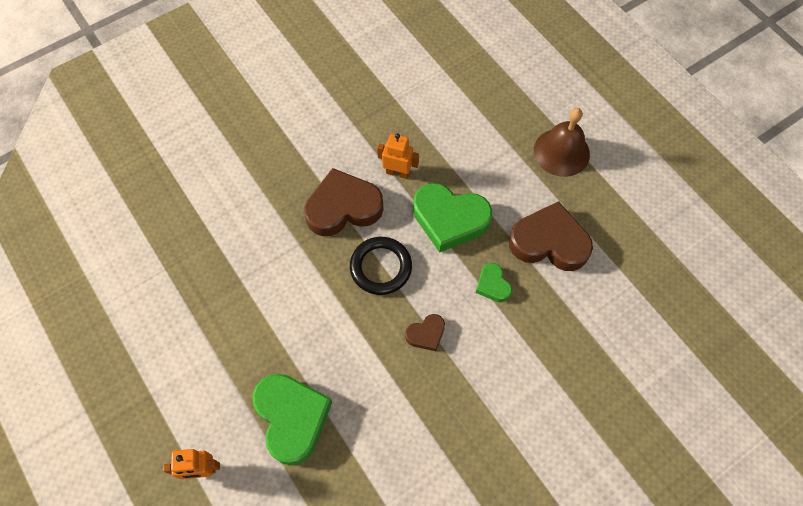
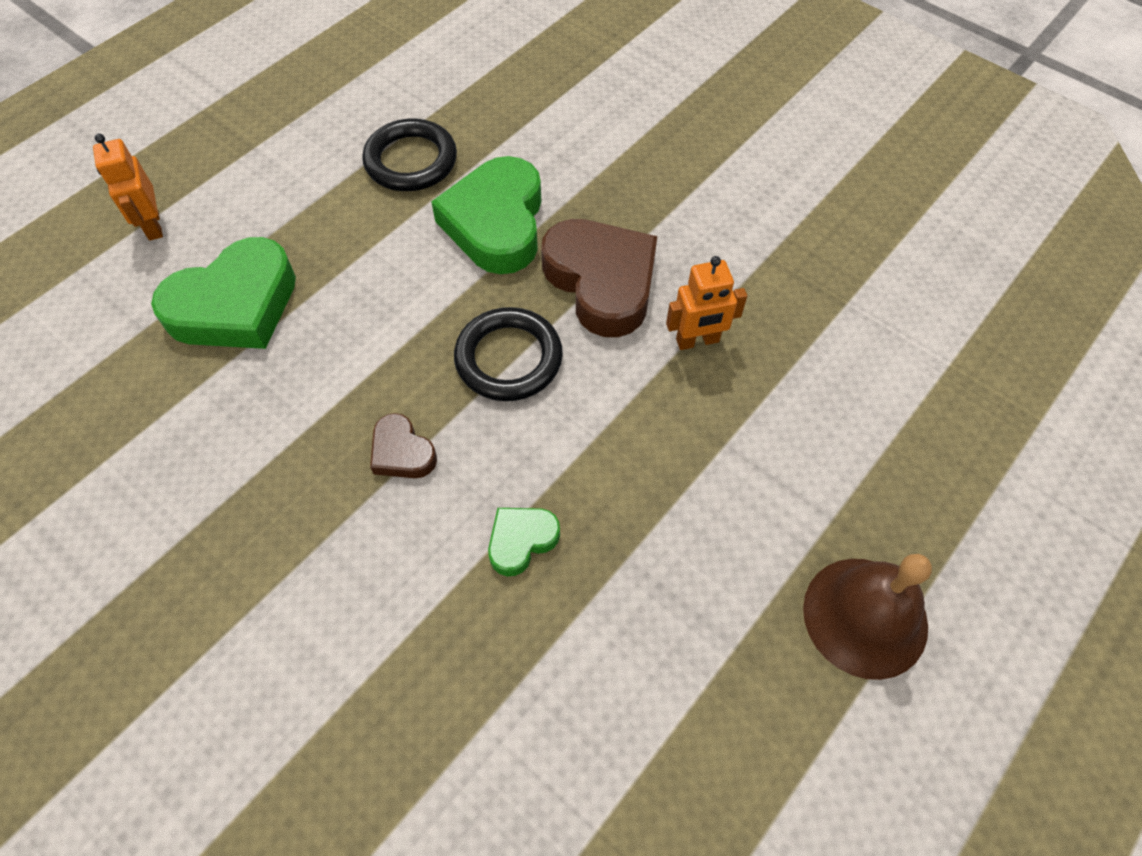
camera: 75 degrees right, 5 degrees down
(207, 293) = (411, 161): none -> black ring
(397, 172) = (697, 341): orange robot -> orange robot turned 75 degrees clockwise
(449, 219) = (633, 441): green heart -> green heart (496, 223)
(549, 242) = (643, 629): brown heart -> none

